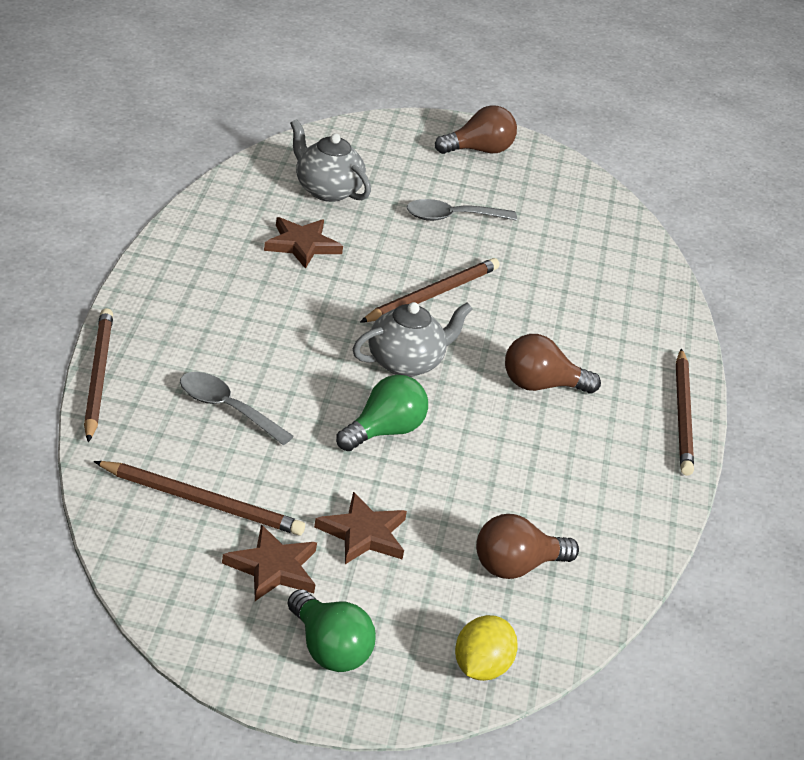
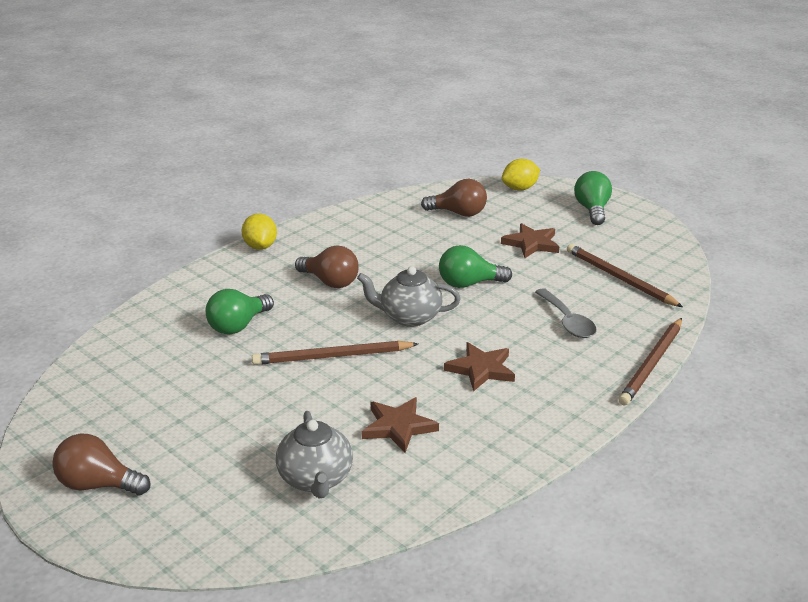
camera: 140 degrees left, 5 degrees down
(273, 568) = (597, 243): brown star -> brown star (481, 369)
(452, 217) = (228, 417): grey spoon -> none
(561, 303) = (238, 326): none -> green light bulb
(683, 415) = (260, 246): brown pencil -> yellow lemon

